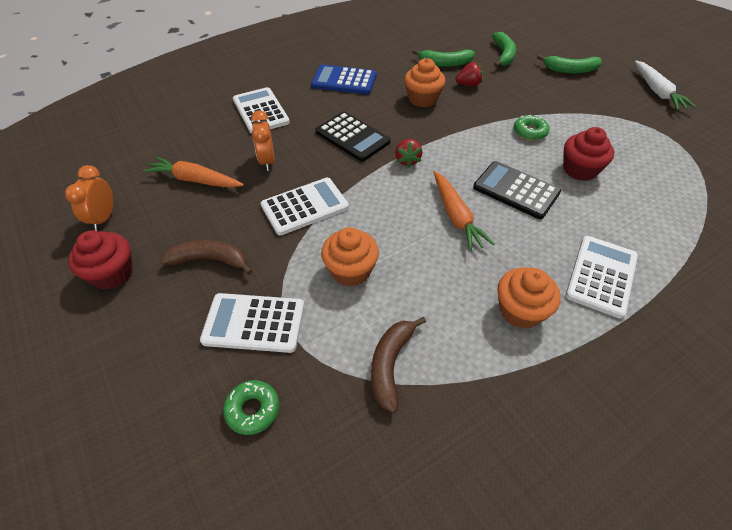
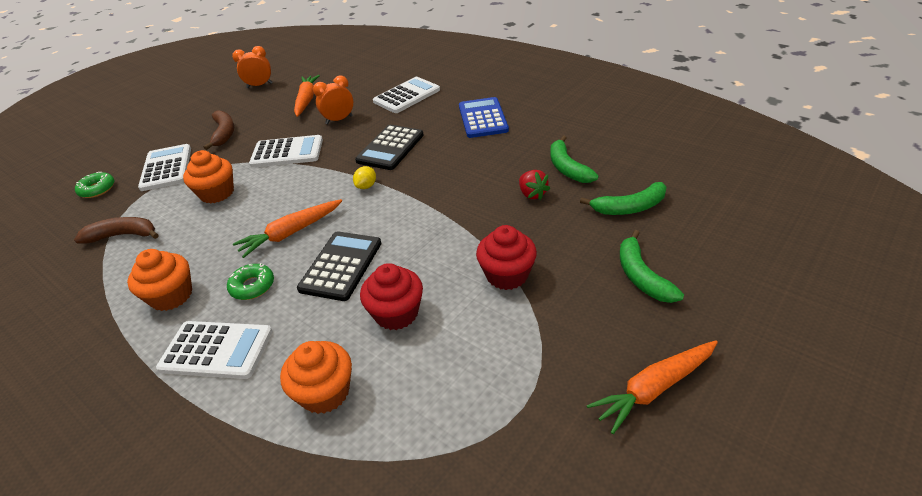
camera: 75 degrees right, 10 degrees down
(112, 273) = (210, 106): red cupcake -> red cupcake (507, 275)
(305, 207) = (287, 152): white calculator -> white calculator turned 45 degrees counterclockwise
(407, 160) = (366, 186): red strawberry -> yellow lemon
(422, 99) = (479, 170): orange cupcake -> orange cupcake (325, 392)
(529, 132) = (456, 259): green donut -> green donut (252, 286)
(657, 92) = (654, 388): white carrot -> orange carrot

